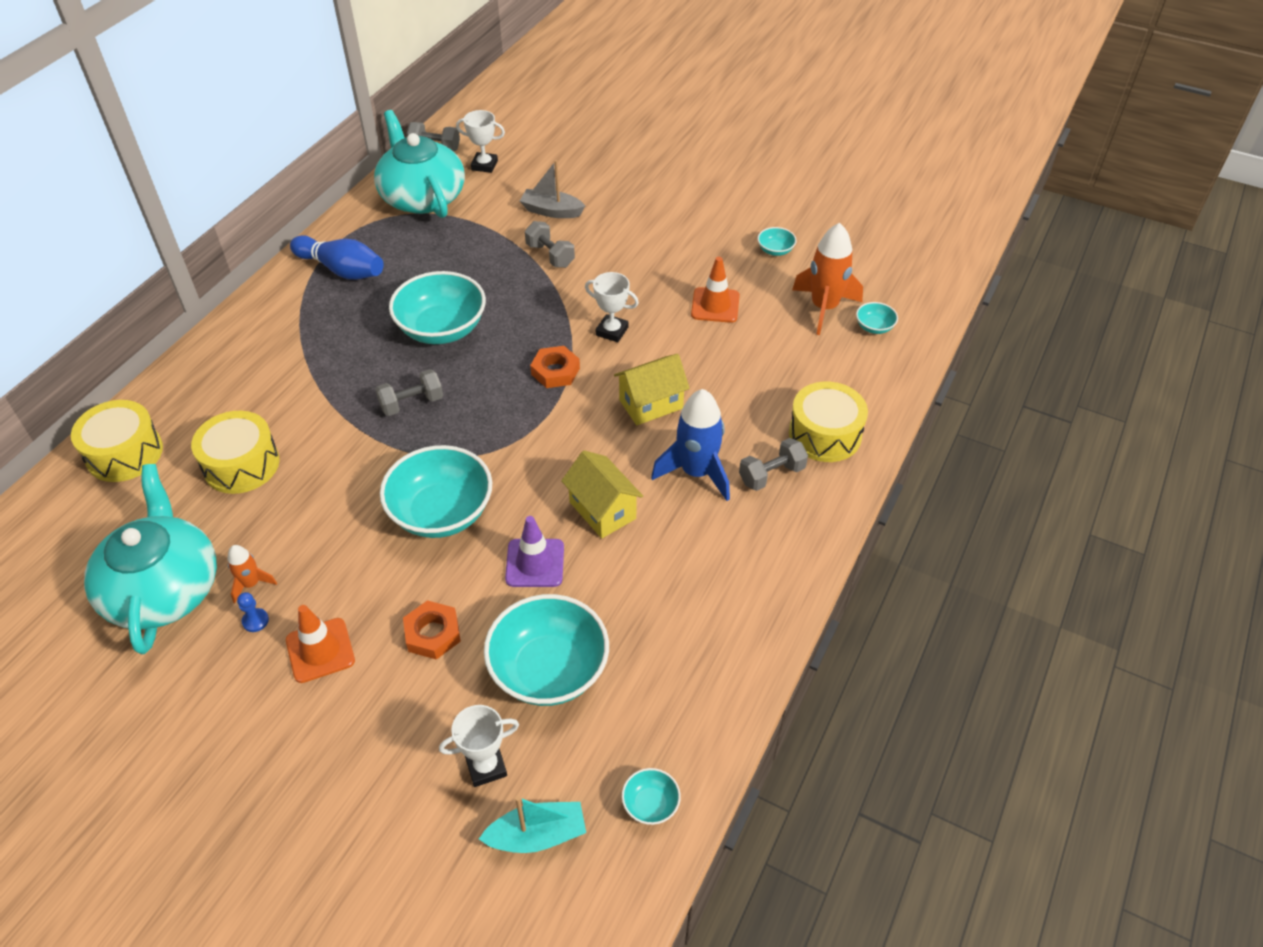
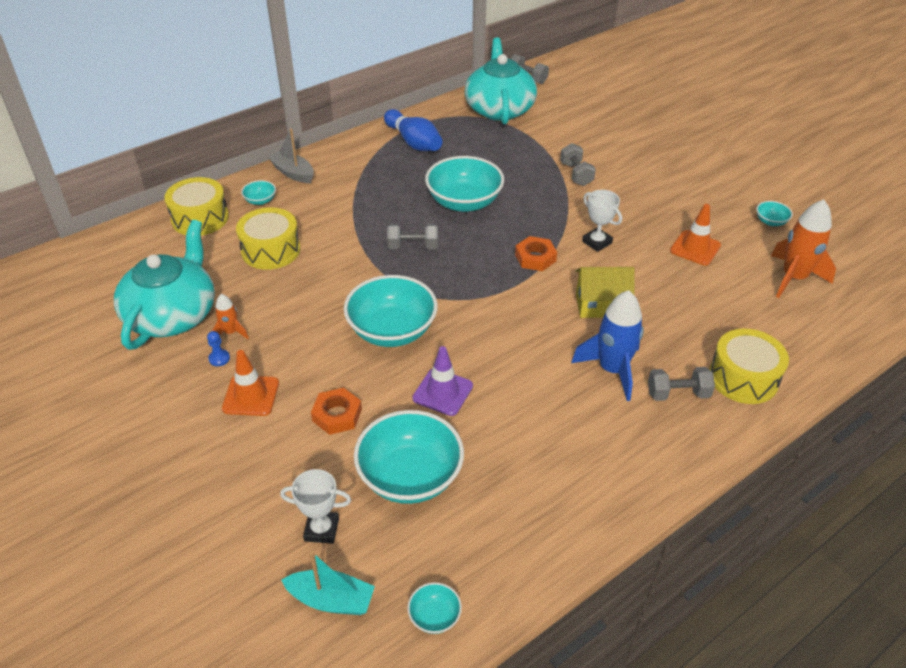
camera: 25 degrees right, 5 degrees down
(484, 165) = (558, 99): white trophy -> none
(551, 211) = (594, 143): grey boat -> grey boat (293, 173)
(602, 510) = (518, 372): yellow house -> none
(874, 327) = (834, 307): turquoise bowl -> turquoise bowl (260, 200)

